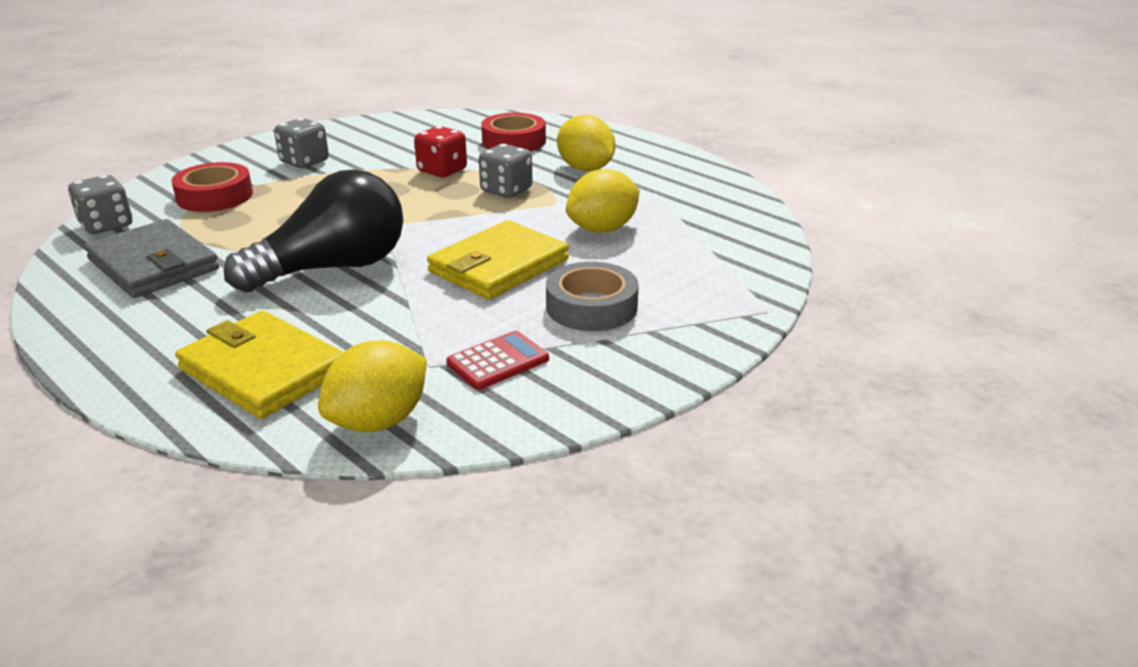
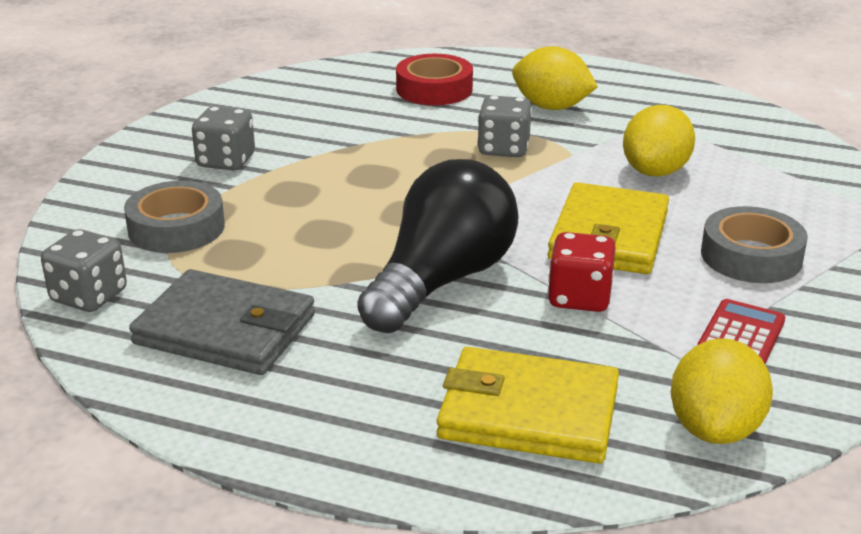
camera: 25 degrees left, 0 degrees up
(215, 196) = (176, 228): red tape -> grey tape
(442, 171) = (403, 140): red dice -> red dice (579, 298)

